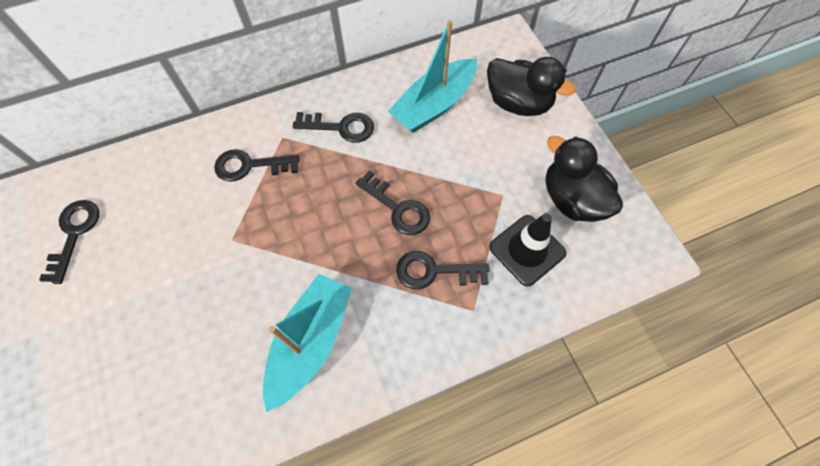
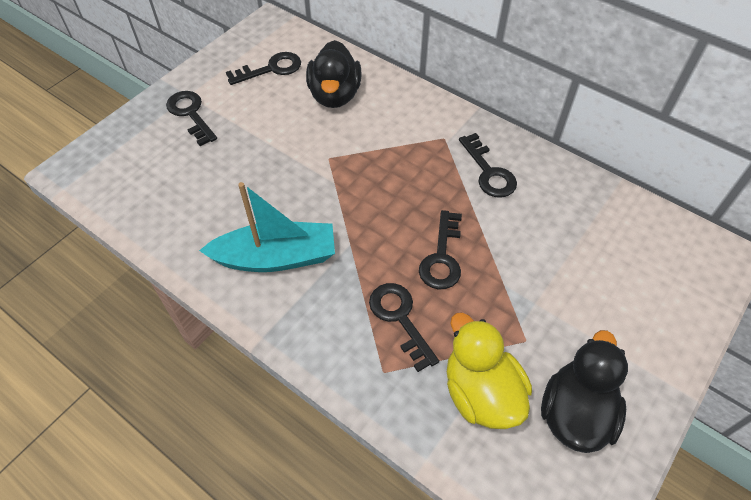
camera: 60 degrees right, 10 degrees down
(250, 166) = (401, 132): black key -> black key (190, 114)
(434, 105) = (577, 230): turquoise boat -> none
(518, 103) = (649, 304): black duck -> black duck (335, 95)
(527, 250) = (481, 393): black traffic cone -> yellow duck

